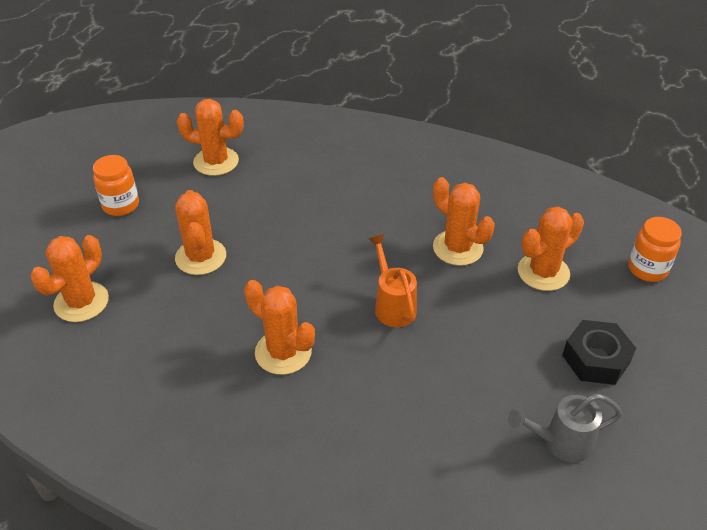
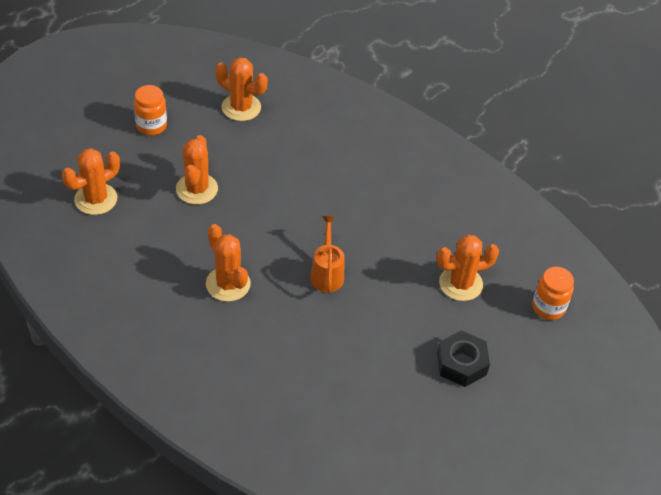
camera: 15 degrees right, 5 degrees up
(457, 248) = (402, 242): orange cactus -> none
(561, 442) = (399, 413): grey watering can -> none

